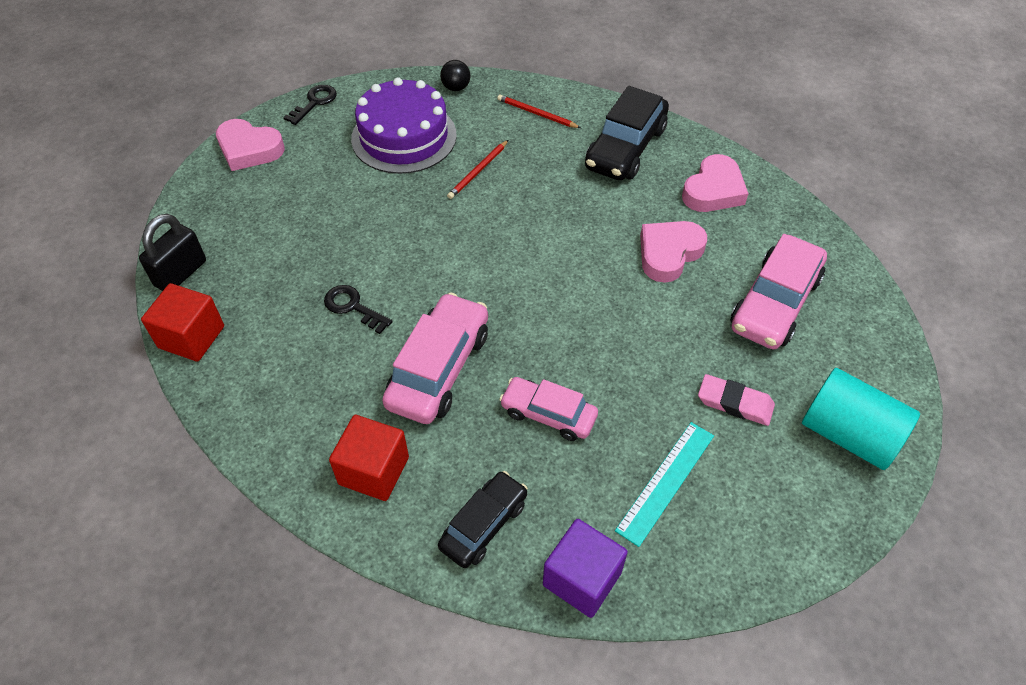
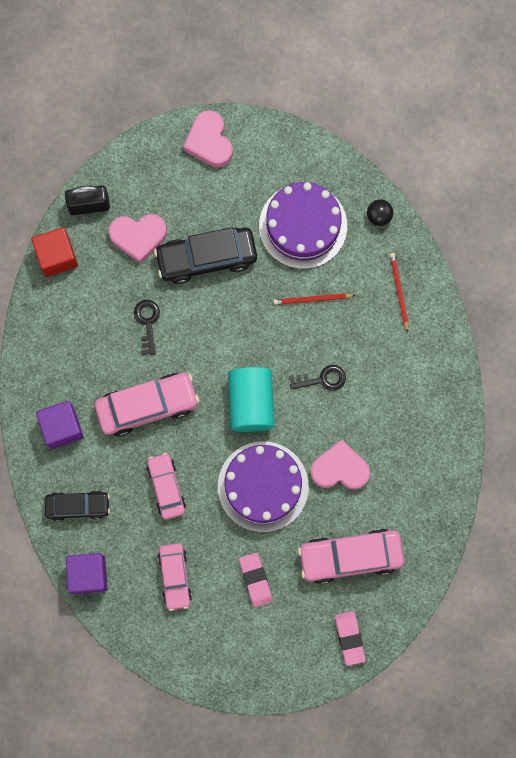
camera: 50 degrees right, 25 degrees up
(314, 102) = (284, 139): black key -> black key (322, 379)
(374, 470) = (62, 427): red cube -> purple cube
(625, 148) = (414, 374): black car -> black car (206, 258)
(630, 326) = (263, 486): none -> purple cake
(665, 482) = (175, 577): turquoise ruler -> pink car
(713, 190) = (421, 458): pink heart -> pink heart (138, 237)
(848, 434) = (284, 653): turquoise cylinder -> turquoise cylinder (251, 403)
(873, 361) = (349, 638): none -> pink eraser

